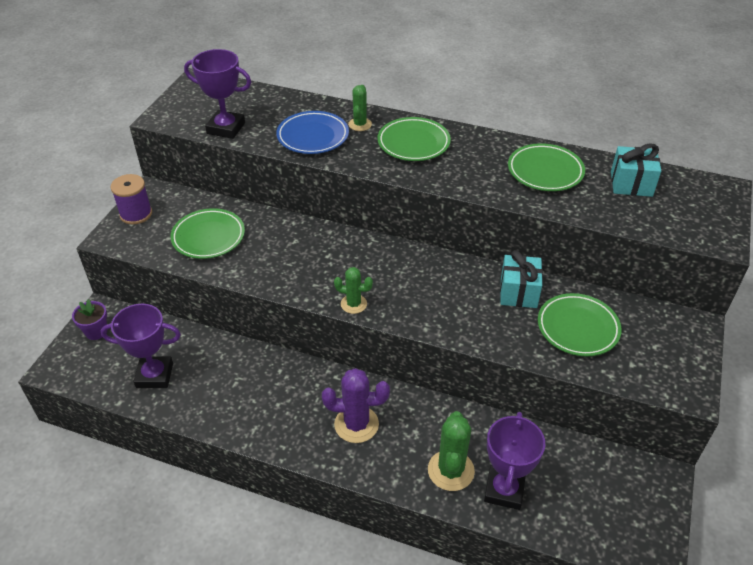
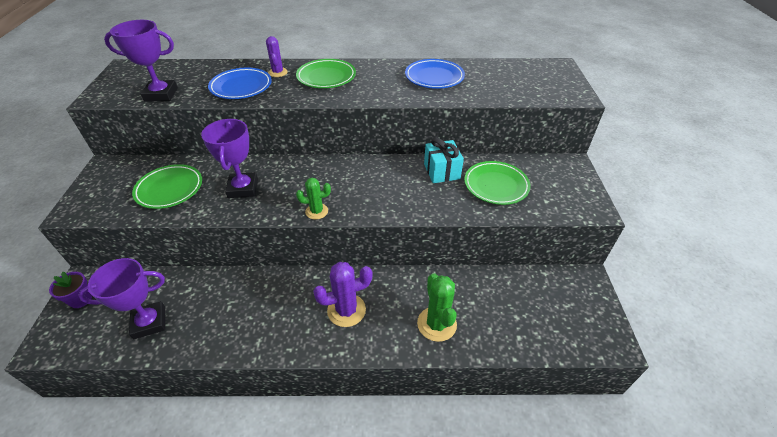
camera: 20 degrees left, 0 degrees up
(136, 214) = (94, 186): purple spool -> none
(360, 124) = (278, 72): green cactus -> purple cactus
(504, 490) = (483, 326): purple trophy -> purple trophy (243, 188)
(545, 171) = (434, 77): green plate -> blue plate
(631, 184) = (498, 74): turquoise gift -> none

